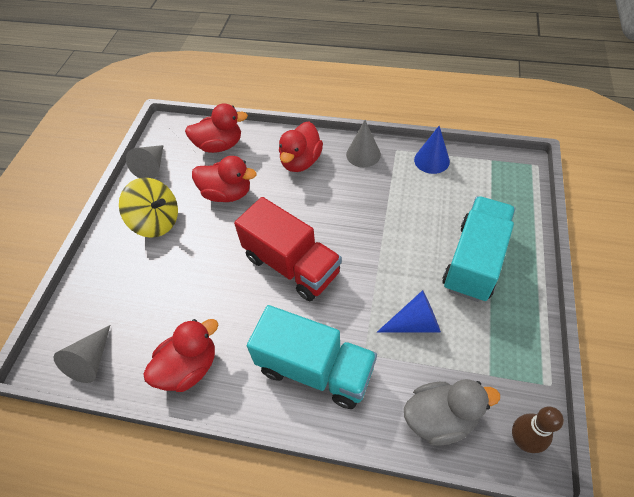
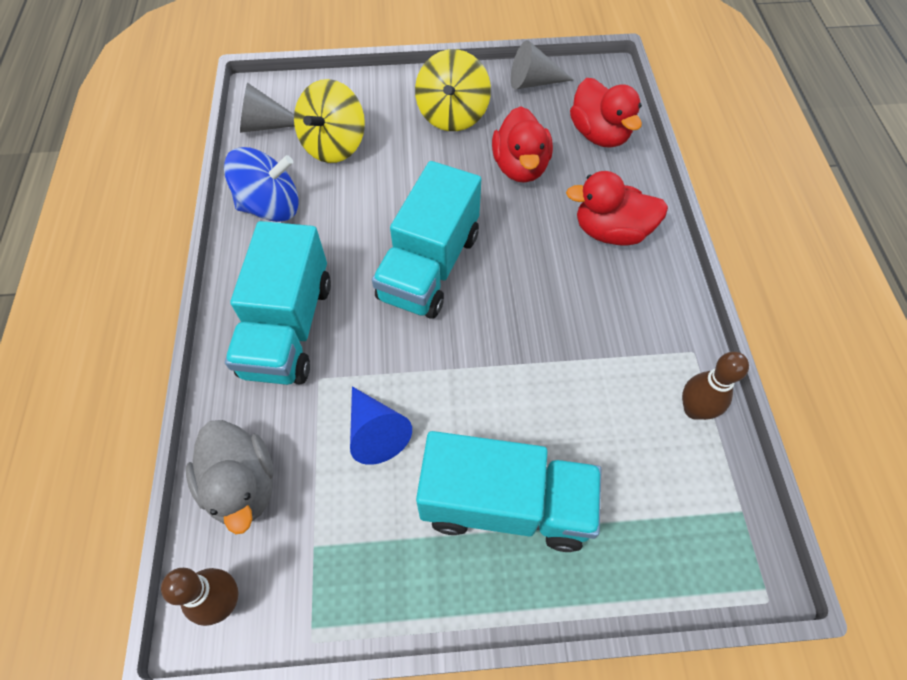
camera: 70 degrees right, 5 degrees up
(144, 308) = (334, 145): none -> yellow spinning top
(189, 367) = (271, 207): red duck -> blue spinning top
(291, 265) = (429, 266): red truck -> turquoise truck
(363, 154) = (661, 307): grey cone -> none
(431, 160) = (694, 409): blue cone -> brown bowling pin

